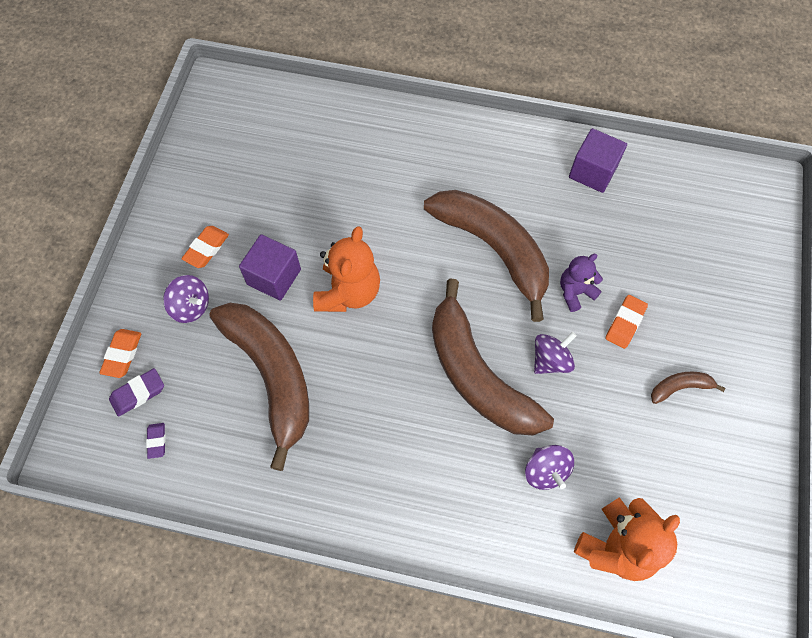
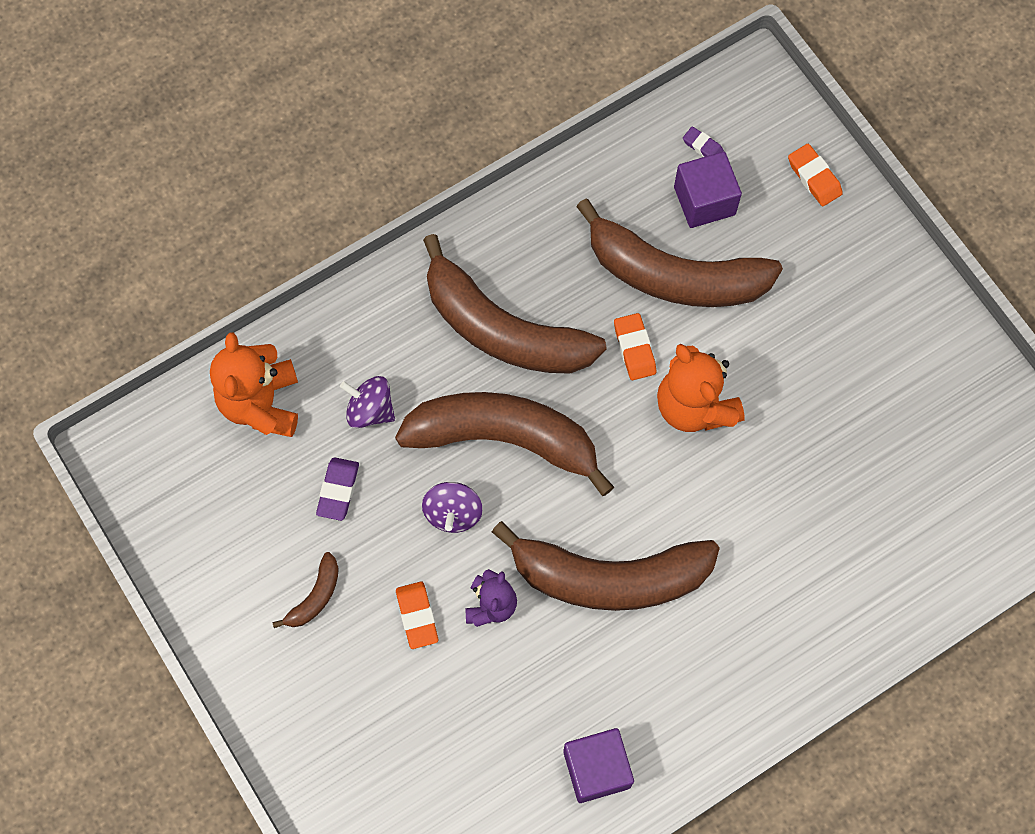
camera: 135 degrees right, 5 degrees up
(138, 394) = (762, 163): purple eraser -> purple eraser (338, 490)
(191, 306) = (811, 265): purple spinning top -> none
(206, 249) = (864, 324): orange eraser -> orange eraser (634, 349)
(274, 277) = (774, 357): purple cube -> purple cube (704, 201)
(410, 443) = (503, 329): none -> brown banana

